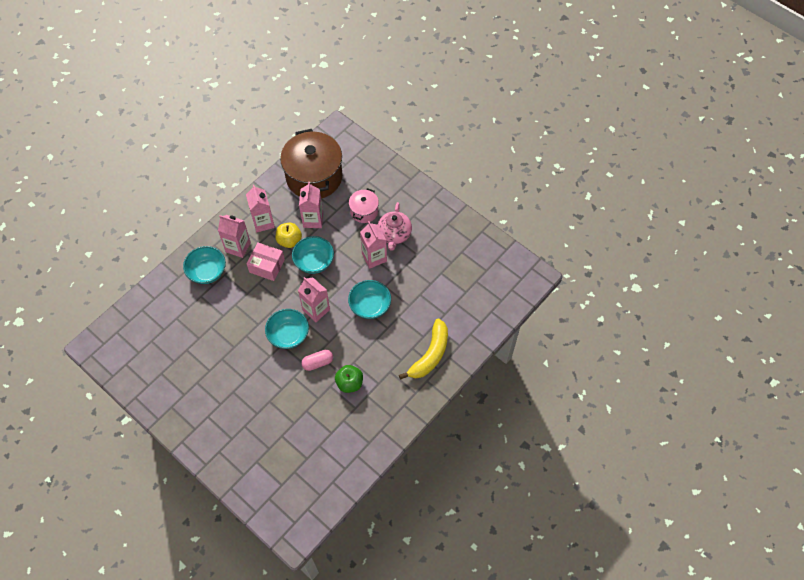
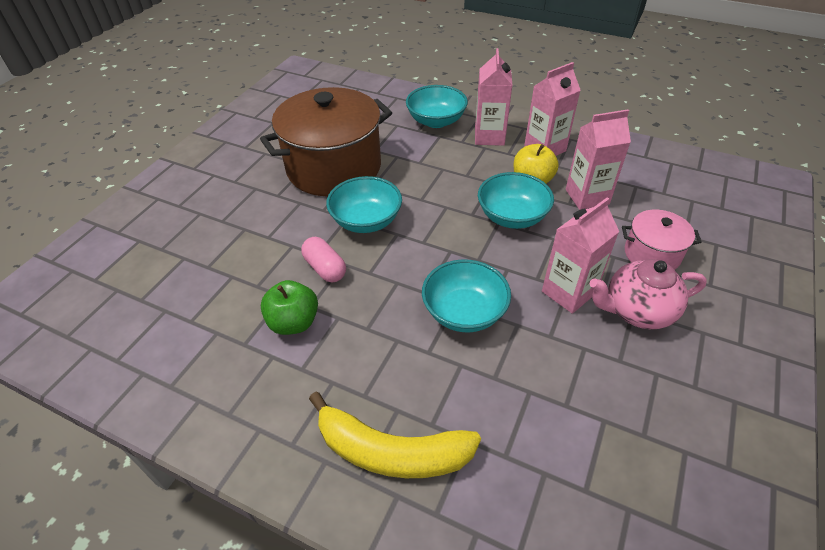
camera: 75 degrees right, 15 degrees down
(267, 266) = (475, 170): pink box -> none
(314, 177) = (664, 179): brown pot -> brown pot (334, 168)
(316, 310) = (424, 241): pink carton -> none

